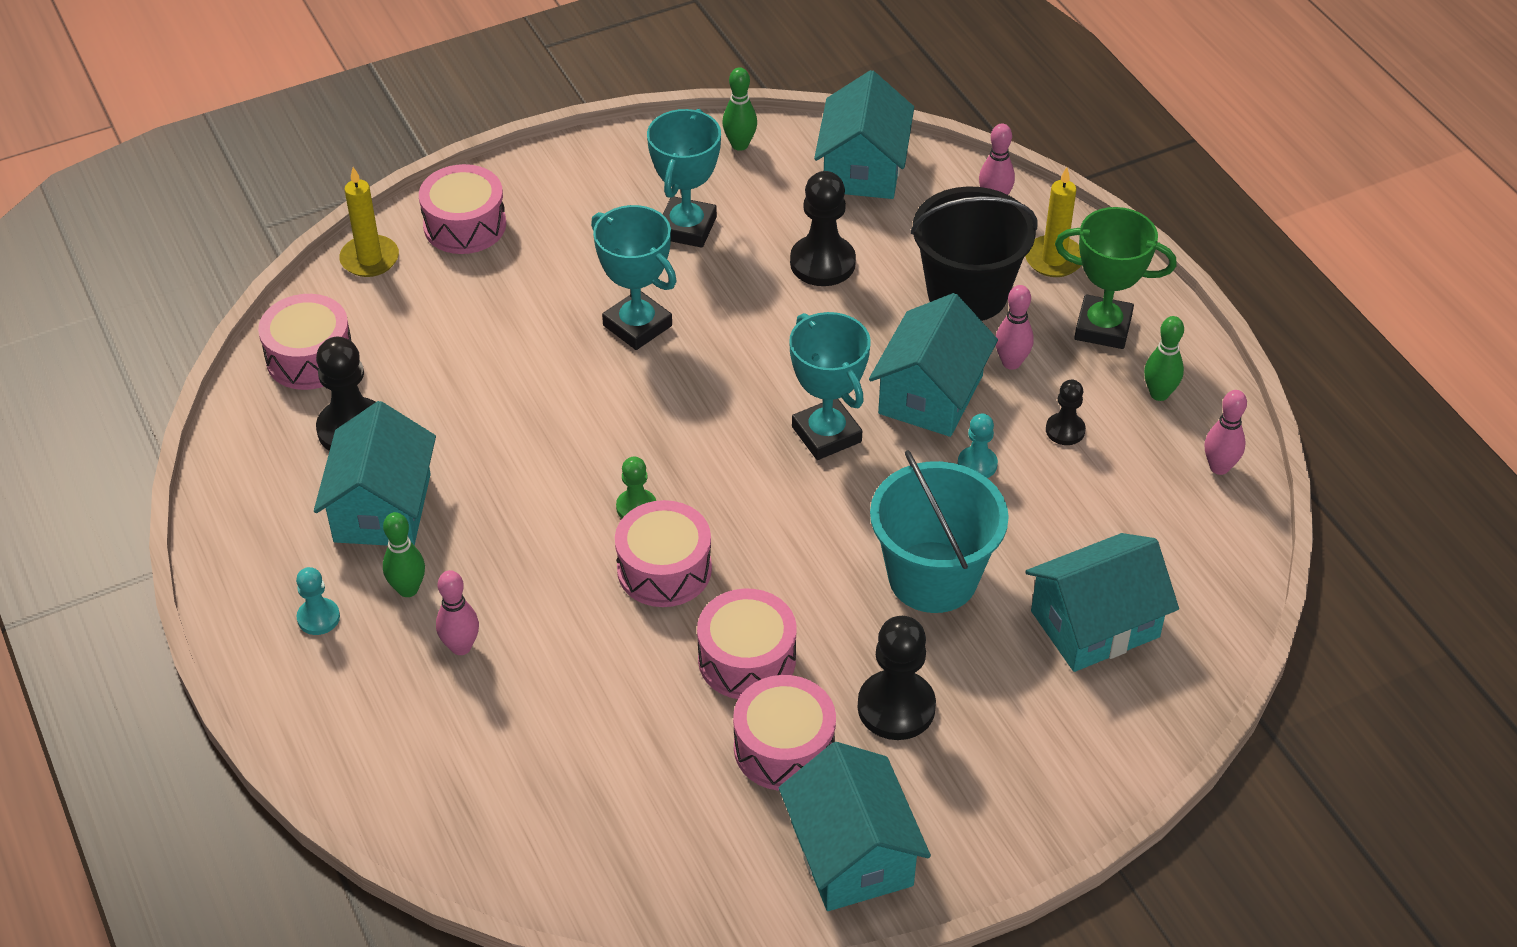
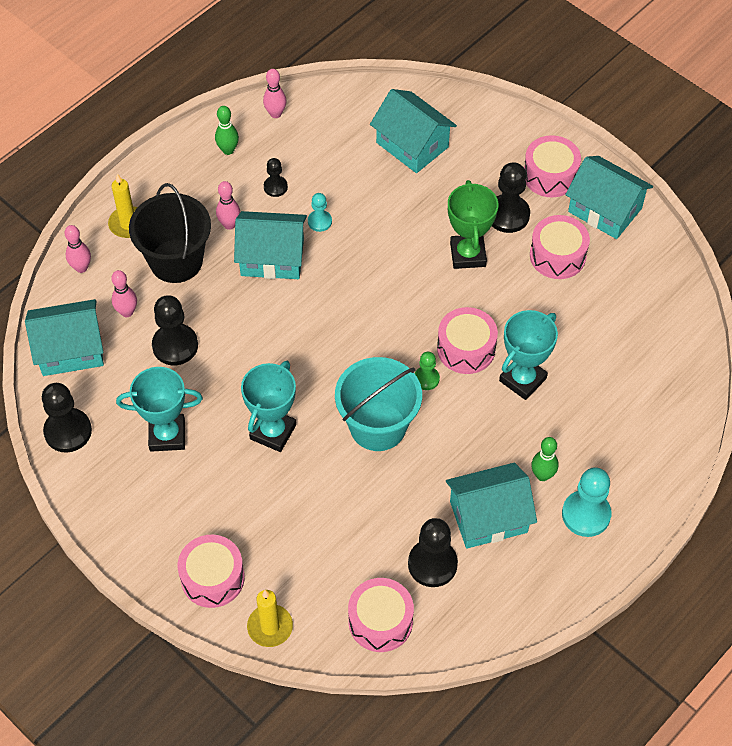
camera: 110 degrees left, 10 degrees up
(318, 618) = (586, 514): turquoise pawn -> turquoise pawn, size x1.79
(461, 647) = (569, 430): pink bowling pin -> pink bowling pin (127, 312)
(740, 145) = (68, 431): green bowling pin -> black pawn
(747, 659) = (509, 289): pink drum -> pink drum (550, 175)
(826, 434) = (327, 300): turquoise trophy -> turquoise trophy (523, 380)
(851, 853) = (605, 210): turquoise house -> turquoise house turned 75 degrees clockwise
(933, 577) = (413, 221): turquoise bucket -> turquoise bucket (378, 426)
(1103, 327) = (181, 187): green trophy -> green trophy (467, 254)

